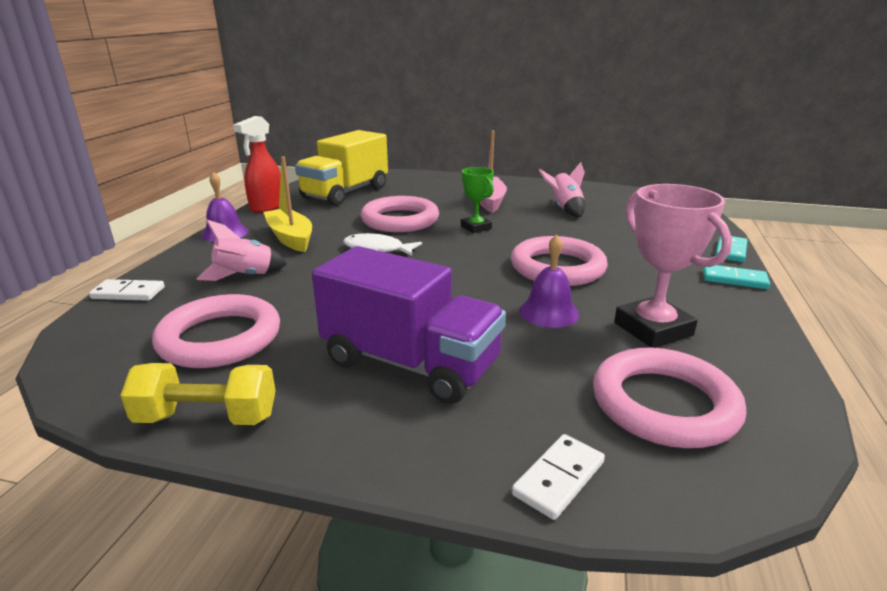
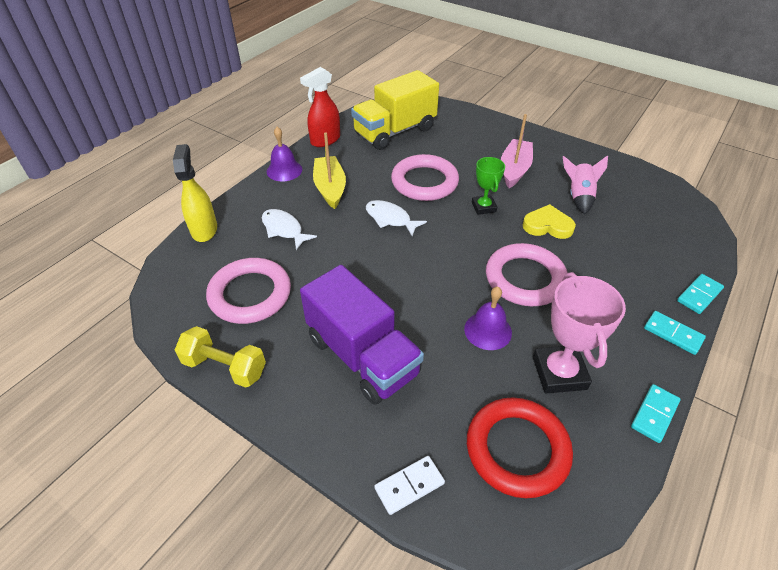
camera: 20 degrees right, 20 degrees up
(128, 293) = (204, 229): white domino -> yellow spray bottle
(245, 276) = (284, 229): pink rocket -> white fish
(550, 230) = (547, 225): none -> yellow heart
(664, 404) = (517, 449): pink ring -> red ring
(776, 339) = (654, 414): none -> turquoise domino

